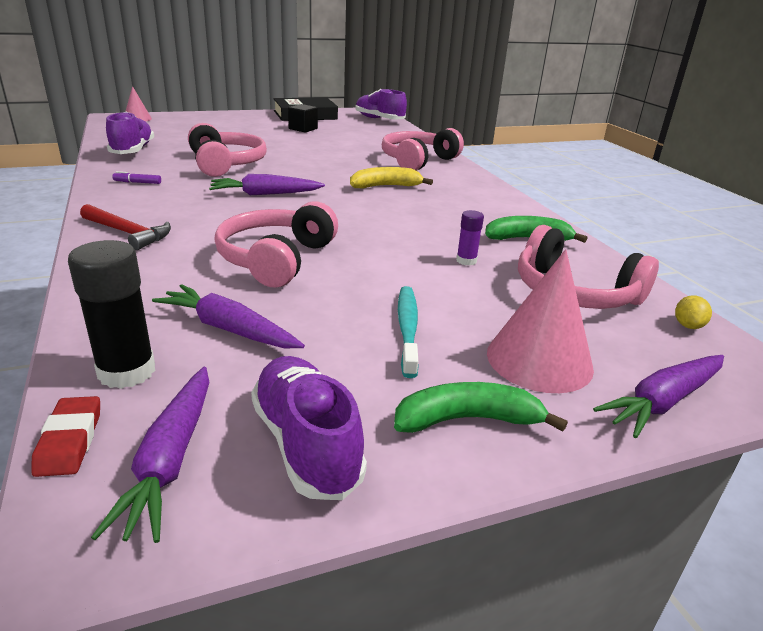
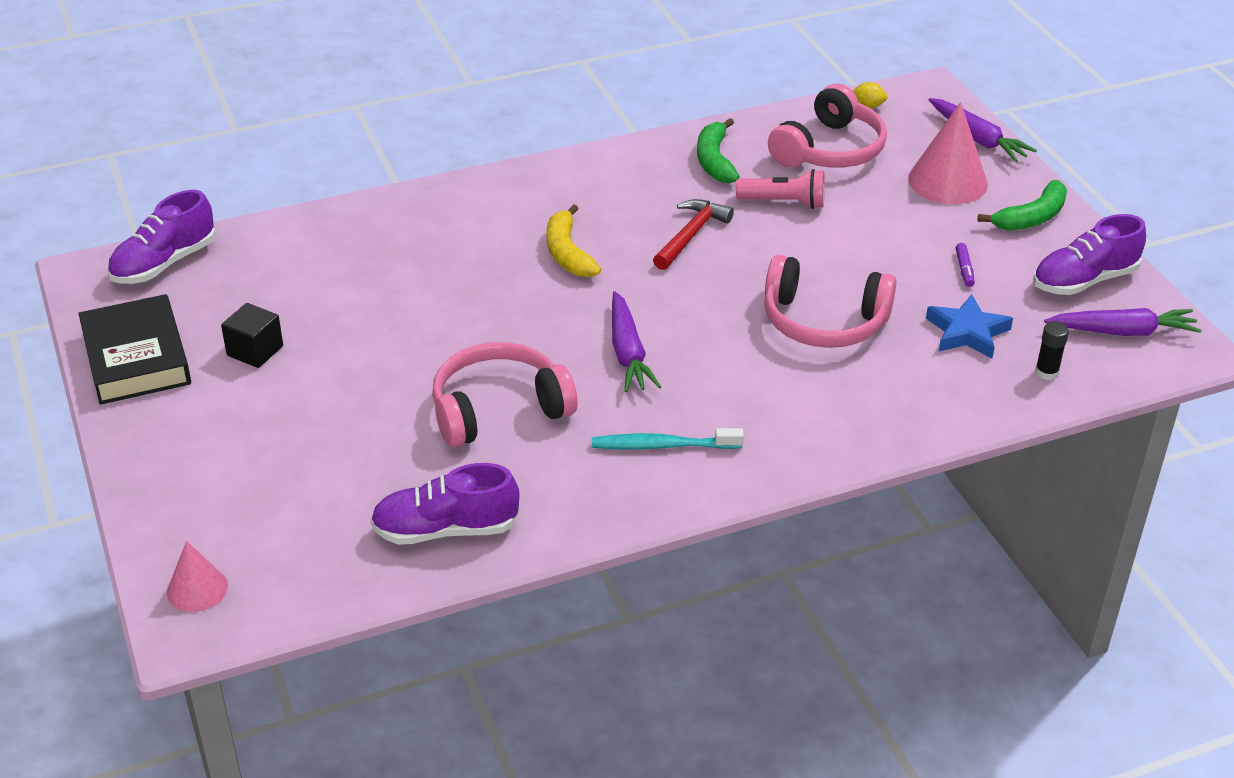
camera: 90 degrees left, 10 degrees up
(70, 440) = (1126, 377): red eraser -> none
(127, 371) = (1046, 372): black glue stick -> black glue stick, size x0.55
(128, 233) = (794, 441): red hammer -> red hammer (690, 235)
(137, 182) = (612, 480): purple marker -> purple marker (964, 269)
(228, 329) = (967, 332): purple carrot -> blue star
(407, 329) = (928, 240): turquoise toothbrush -> turquoise toothbrush (662, 446)
(418, 161) = (439, 224): pink headphones -> none
(466, 261) = (784, 203): purple glue stick -> pink flashlight
(467, 419) = (1031, 217): green banana -> green banana turned 120 degrees counterclockwise

